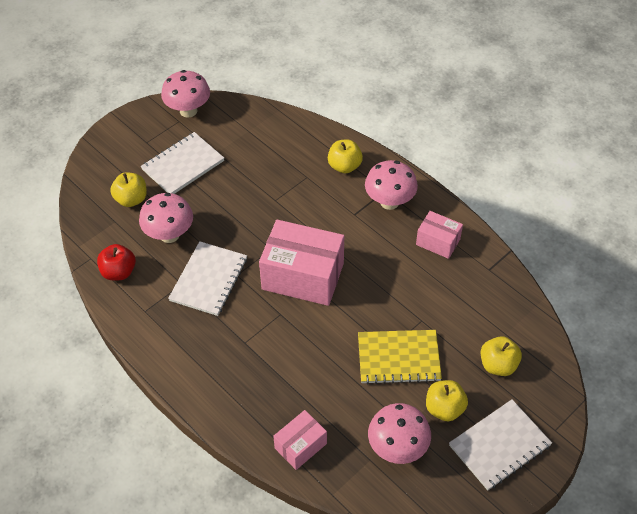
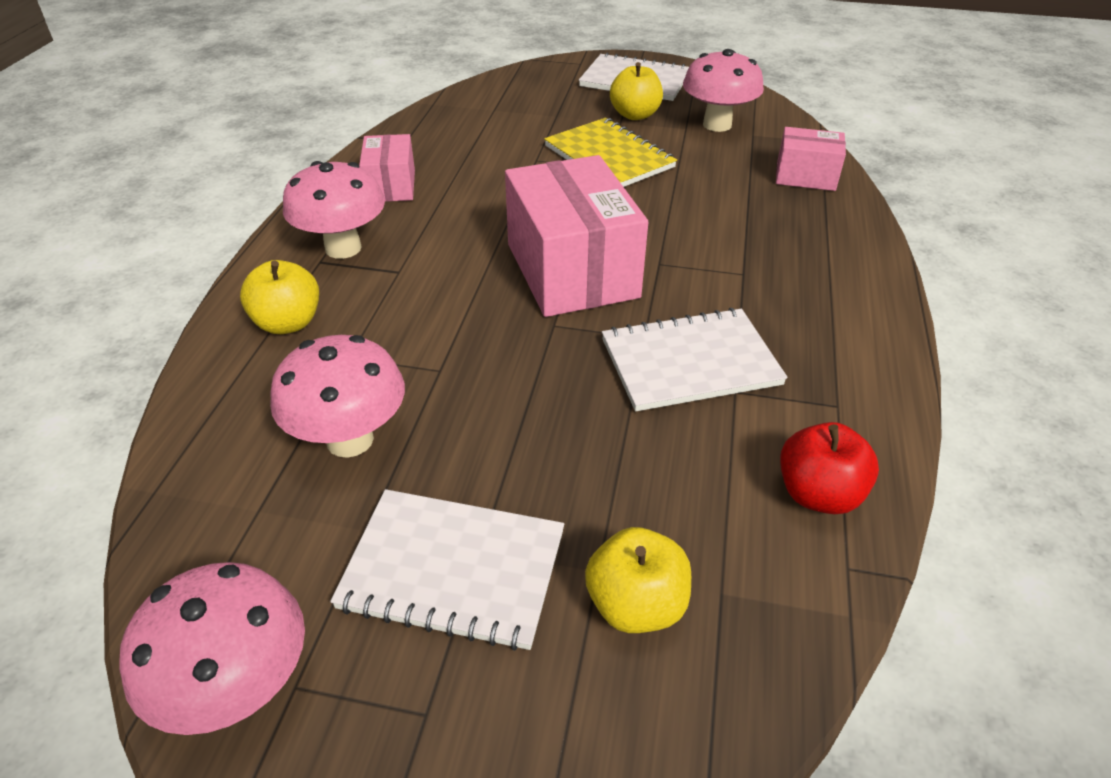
camera: 125 degrees left, 10 degrees down
(169, 235) = (658, 471): pink mushroom -> pink mushroom (350, 440)
(498, 365) = (541, 103): yellow apple -> none

